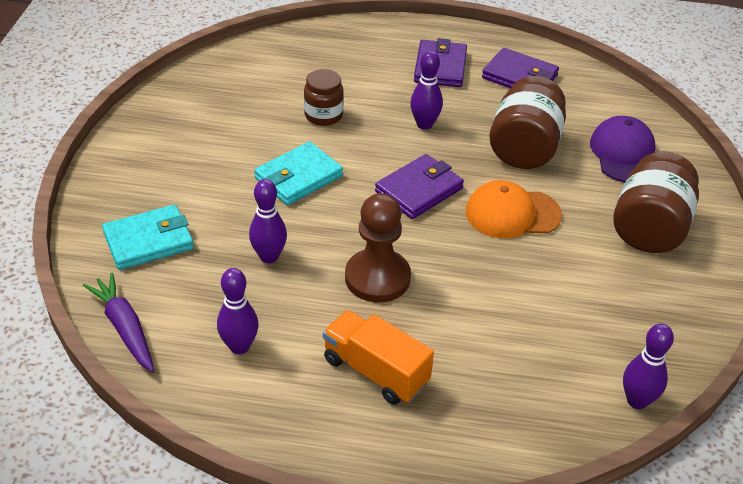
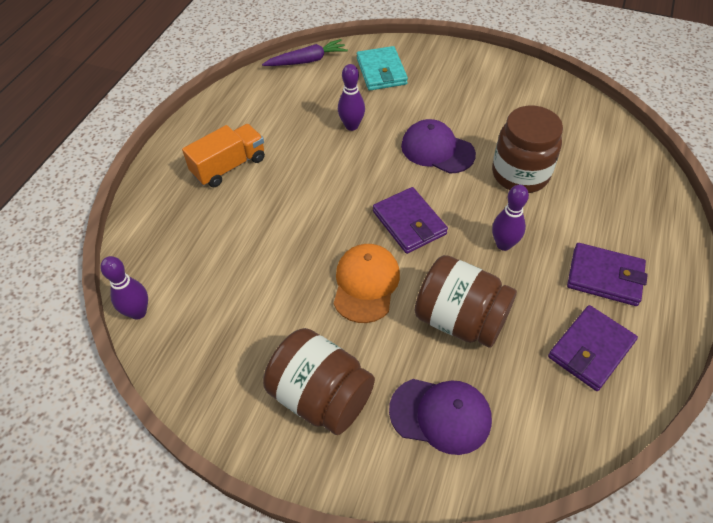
camera: 105 degrees right, 10 degrees up
(239, 346) = (274, 106): purple bowling pin -> none
(298, 177) = (437, 150): turquoise wallet -> purple cap
(323, 115) = (520, 174): brown jar -> brown jar, size x1.66
(377, 278) = (314, 180): brown pawn -> none

